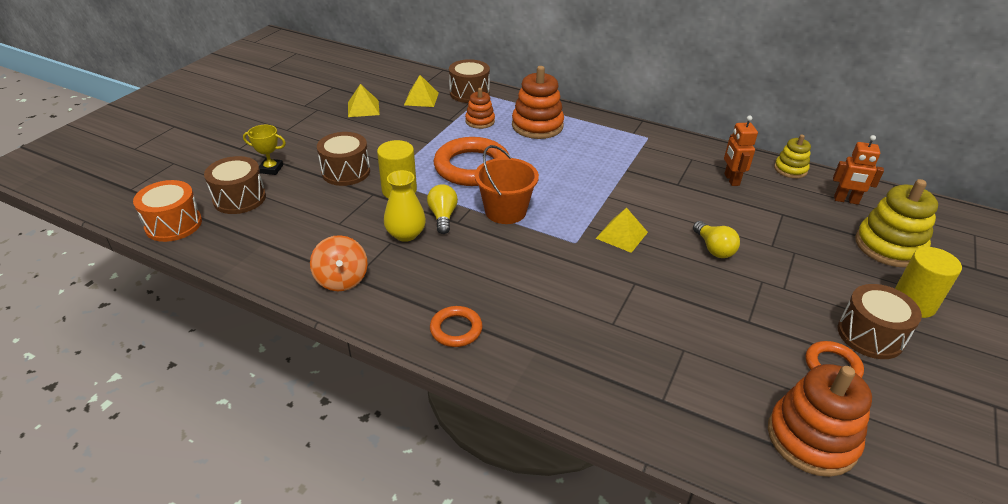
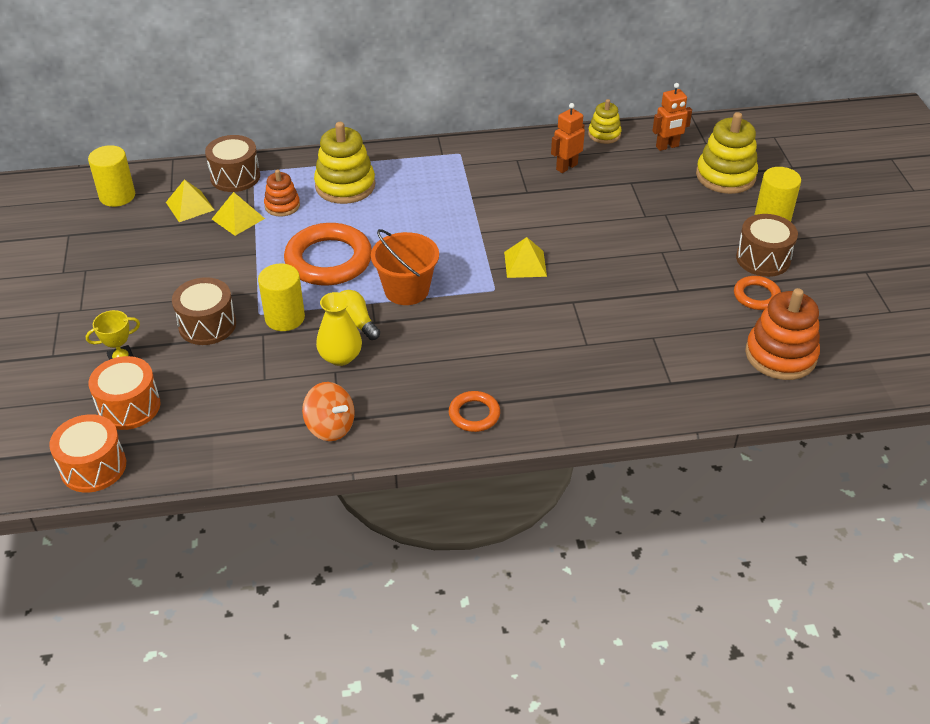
camera: 35 degrees left, 5 degrees up
(239, 198) = (129, 406): brown drum -> orange drum
(363, 108) = (138, 245): yellow pyramid -> yellow pyramid (238, 218)
(386, 77) = (117, 196): none -> yellow cylinder
(537, 126) = (345, 186): orange stacking toy -> yellow stacking toy
(714, 249) = (606, 241): yellow light bulb -> none
(731, 180) = (566, 167): orange robot -> orange robot turned 90 degrees clockwise

